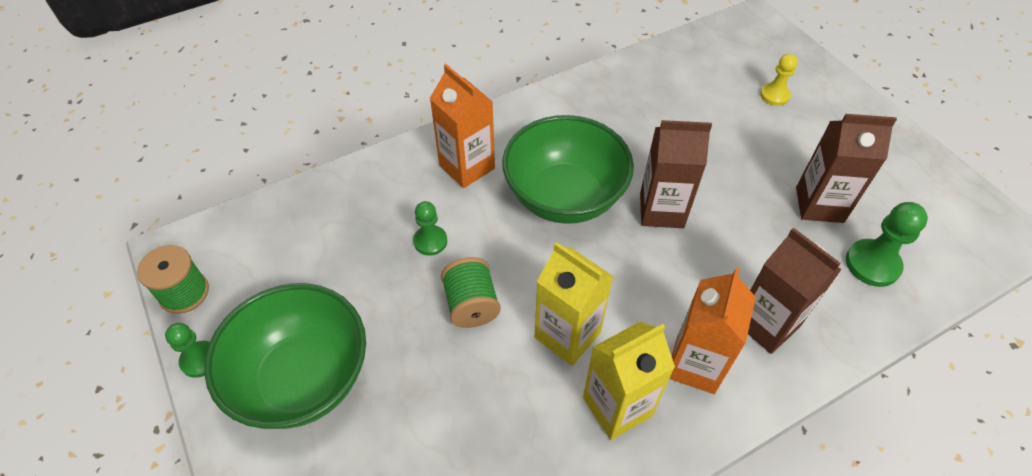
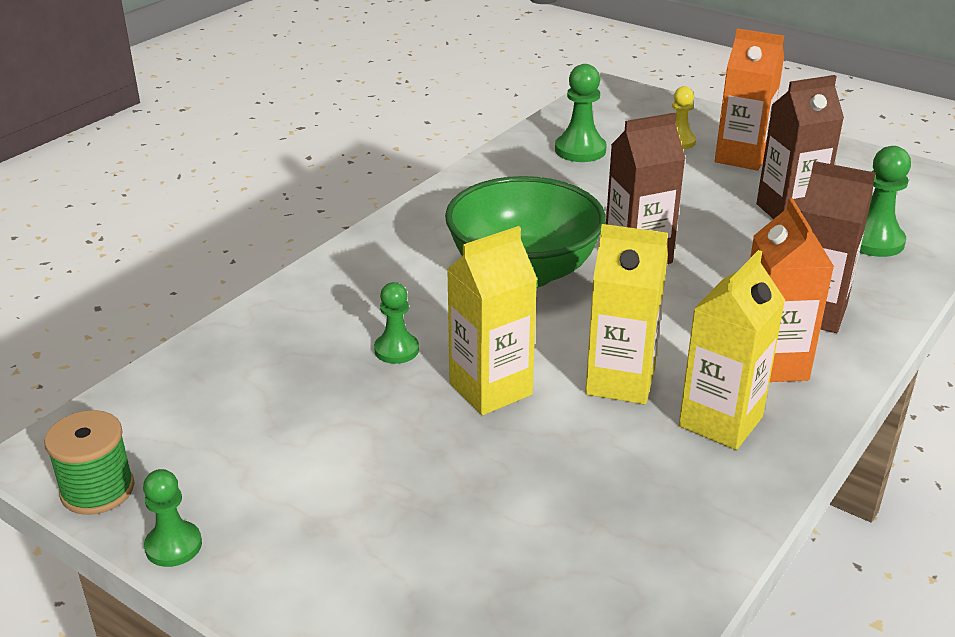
camera: 25 degrees left, 20 degrees down
(302, 378) = (331, 517): green bowl -> none
(467, 167) = (389, 276): orange carton -> orange carton (741, 157)
(471, 305) = (490, 389): green spool -> yellow carton
(686, 80) = (580, 150): none -> green pawn

